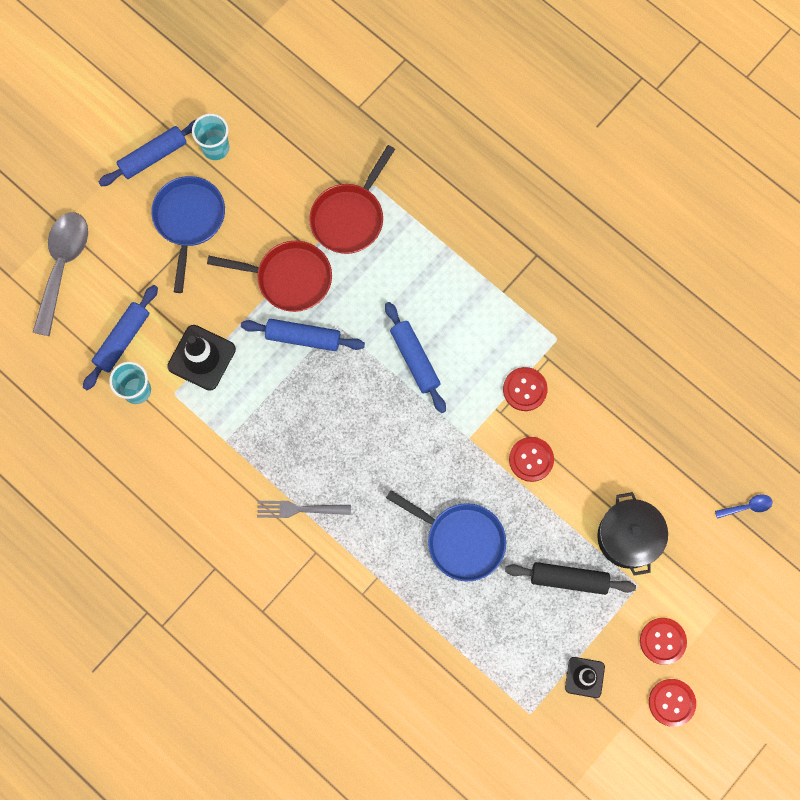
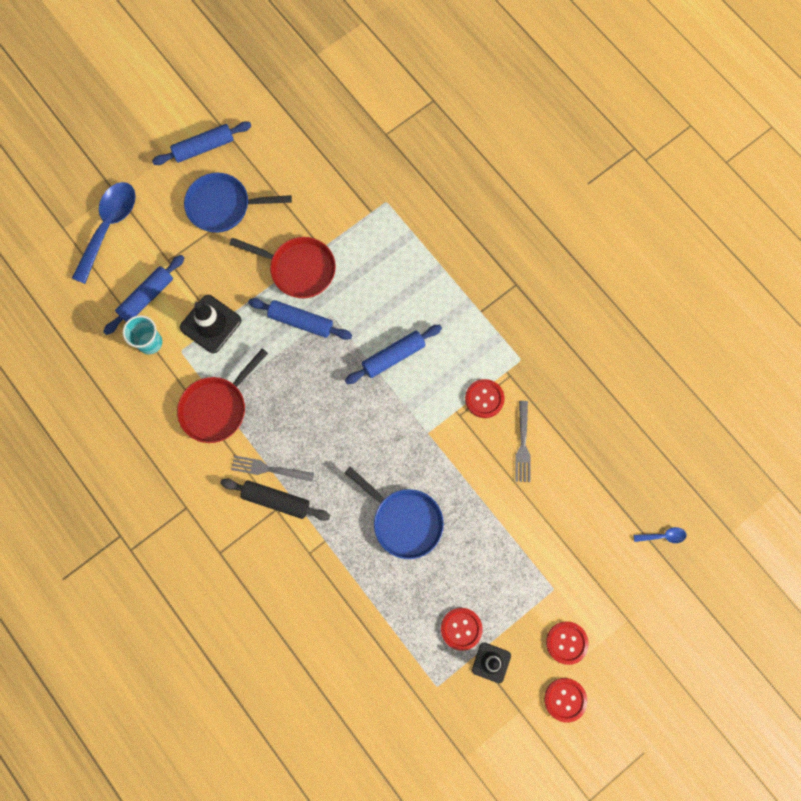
camera: 10 degrees right, 0 degrees up
(62, 266) = (109, 227): grey spoon -> blue spoon
(189, 220) = (223, 206): blue pan -> blue pan turned 105 degrees counterclockwise
(215, 148) = (258, 149): turquoise cup -> none
(350, 217) = (360, 226): red pan -> red pan (217, 407)
(415, 359) = (393, 356): blue rolling pin -> blue rolling pin turned 75 degrees clockwise
(531, 459) = (478, 461): red button -> red button (461, 629)
(569, 579) = (493, 572): black rolling pin -> black rolling pin (276, 500)
(576, 433) = (522, 445): none -> grey fork
(628, 537) = (552, 544): black pot -> none

